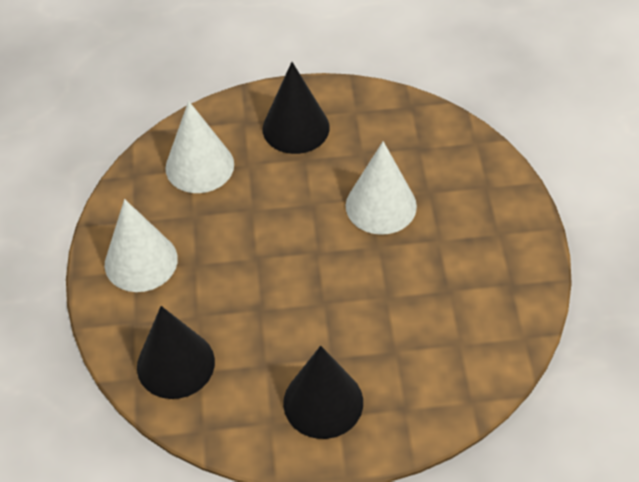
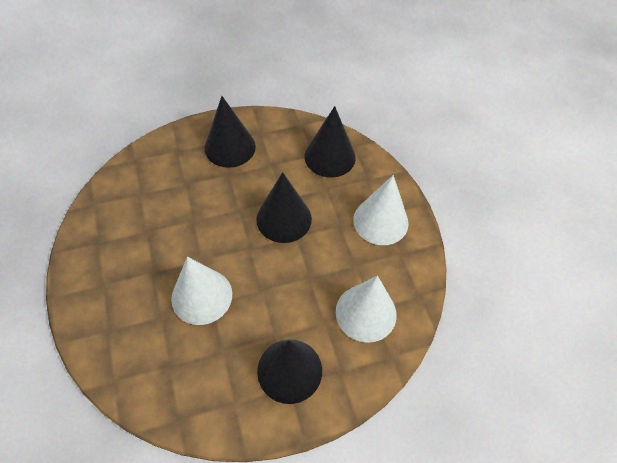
camera: 165 degrees right, 5 degrees up
(266, 281) = (284, 219): none -> black cone

